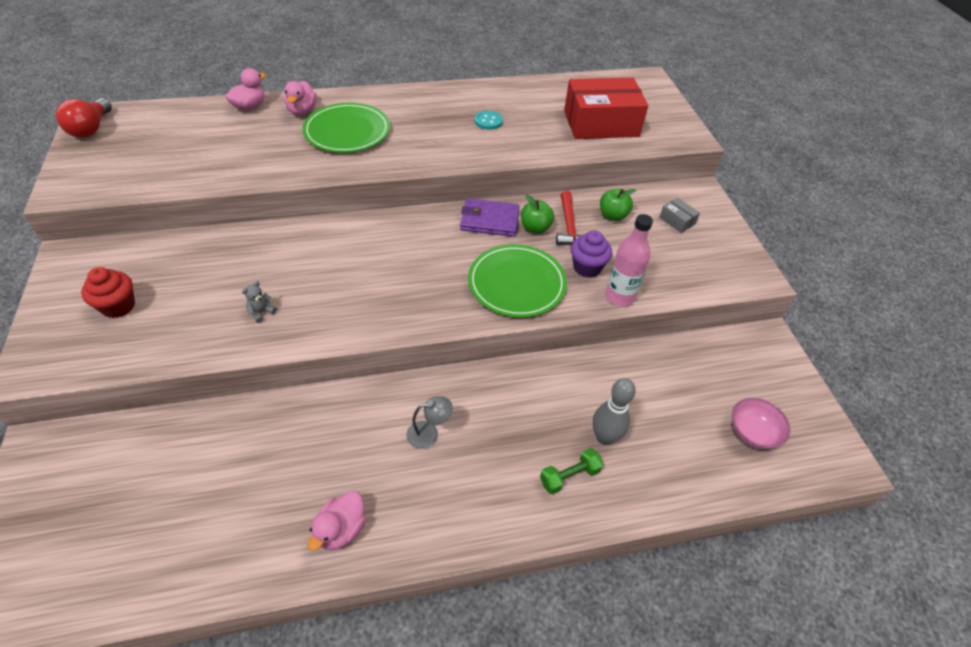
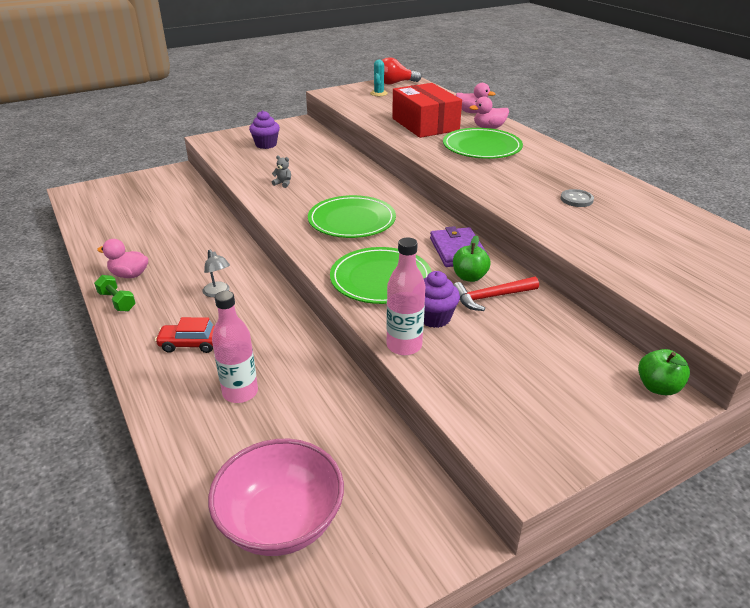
camera: 75 degrees right, 15 degrees down
(114, 152) = (378, 93): none -> turquoise cactus
(118, 306) = (266, 145): red cupcake -> purple cupcake
(394, 274) = (352, 220): none -> green plate
(488, 121) = (576, 199): turquoise button -> grey button
(517, 471) = (191, 344): none -> red car
(569, 476) = (191, 375): green dumbbell -> green dumbbell (117, 301)
(601, 123) = (665, 263): red box -> red box (425, 124)
(604, 437) = (240, 392): grey bowling pin -> pink bottle
(613, 215) = (538, 325): green apple -> green apple (658, 387)
(677, 220) = (579, 379): grey box -> none
(752, 433) = (281, 521): pink bowl -> pink bowl, size x1.74

